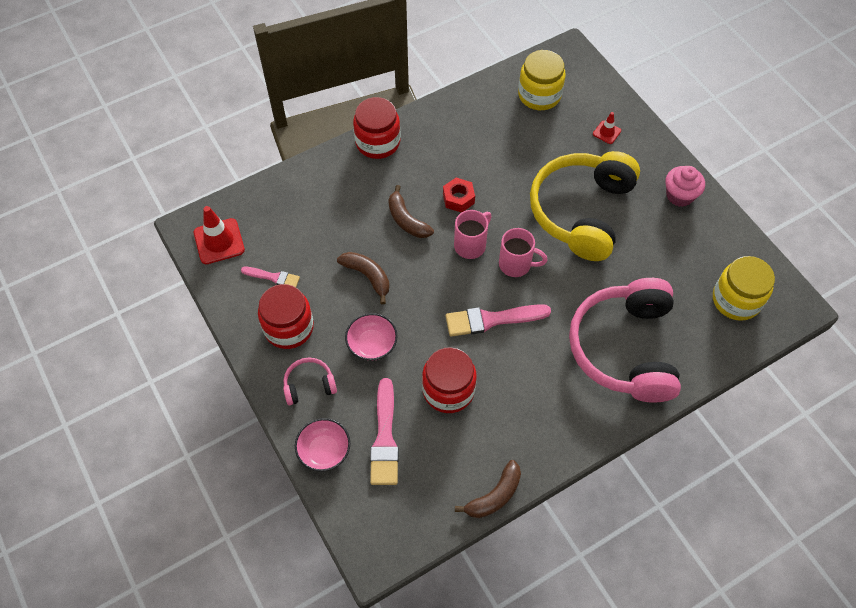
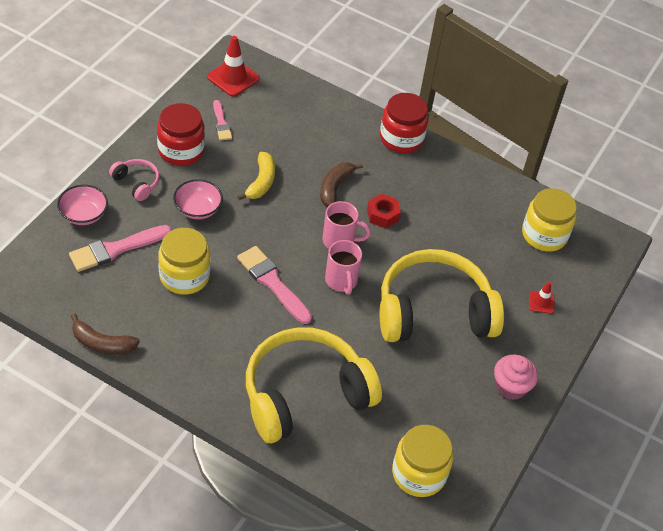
camera: 55 degrees right, 10 degrees down
(367, 276) = (261, 182): brown banana -> yellow banana
(448, 390) = (184, 276): red jar -> yellow jar
(625, 348) = (305, 394): pink headphones -> yellow headphones

